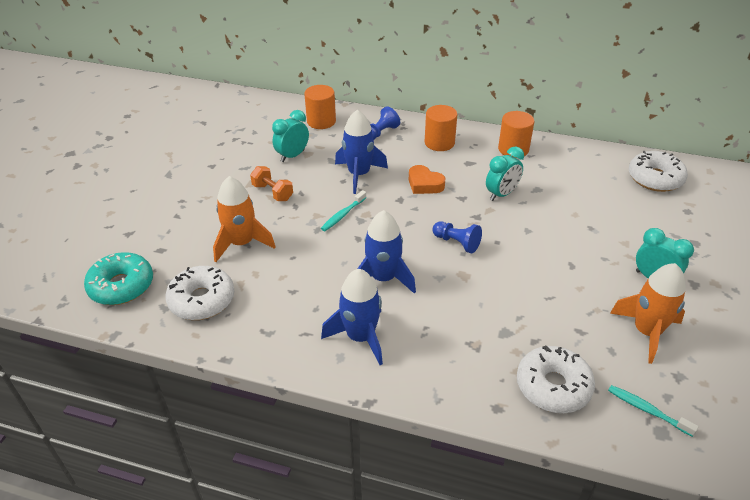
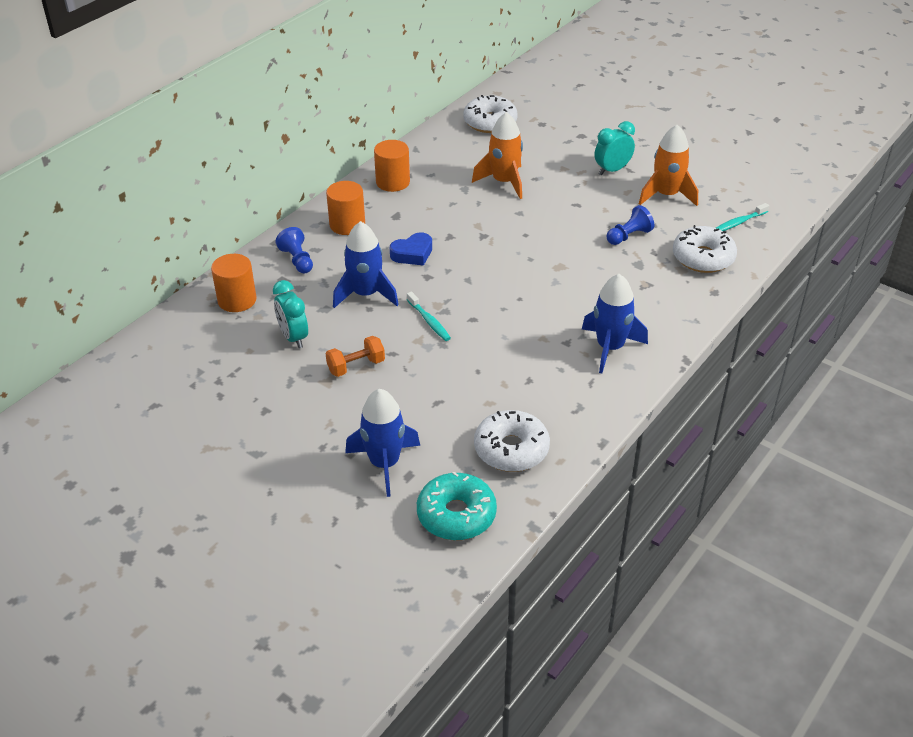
camera: 70 degrees left, 0 degrees up
(242, 243) = (434, 405): orange rocket -> orange rocket (504, 182)
(383, 278) = (540, 316): blue rocket -> blue rocket (384, 463)
(424, 184) = (412, 254): orange heart -> blue heart
(457, 243) = (514, 258): blue pawn -> blue pawn (629, 236)
(501, 194) = (459, 211): turquoise clock -> none

